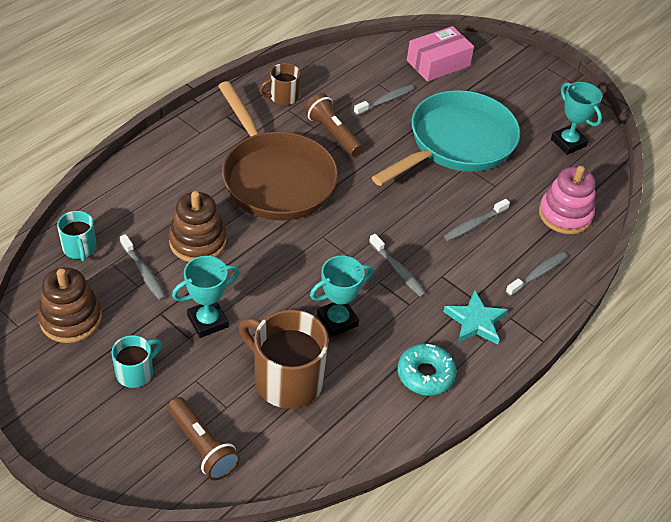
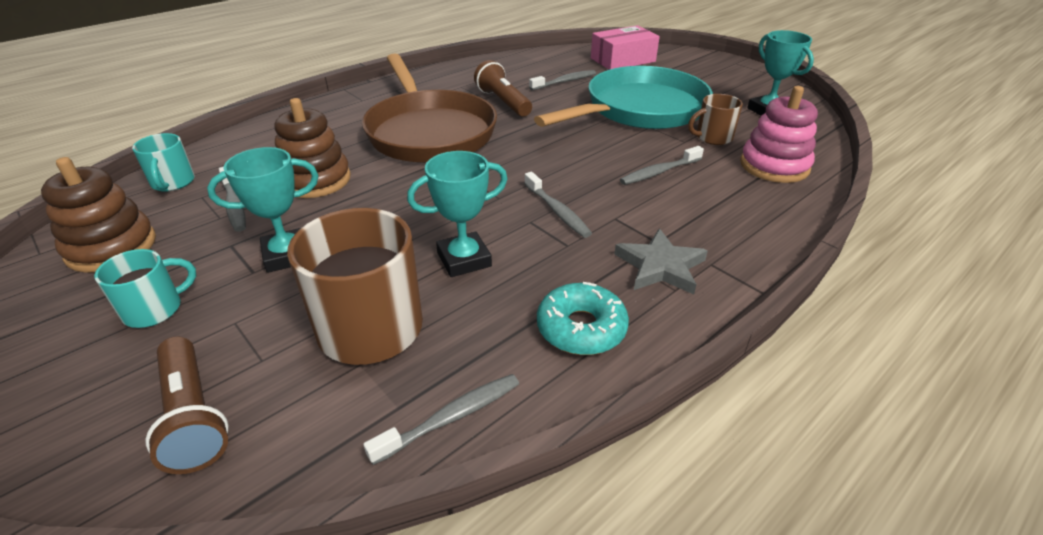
camera: 10 degrees right, 10 degrees down
(283, 97) = (458, 78): brown mug -> brown mug (712, 138)
(475, 321) = (660, 266): turquoise star -> grey star
(537, 274) = (746, 219): grey toothbrush -> grey toothbrush (451, 417)

